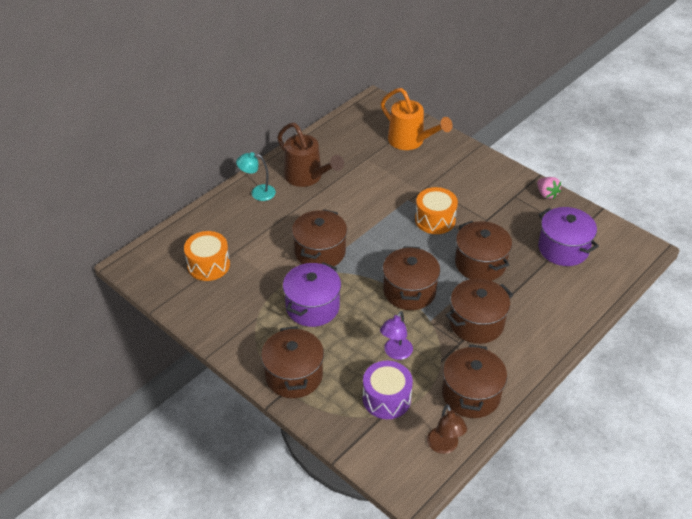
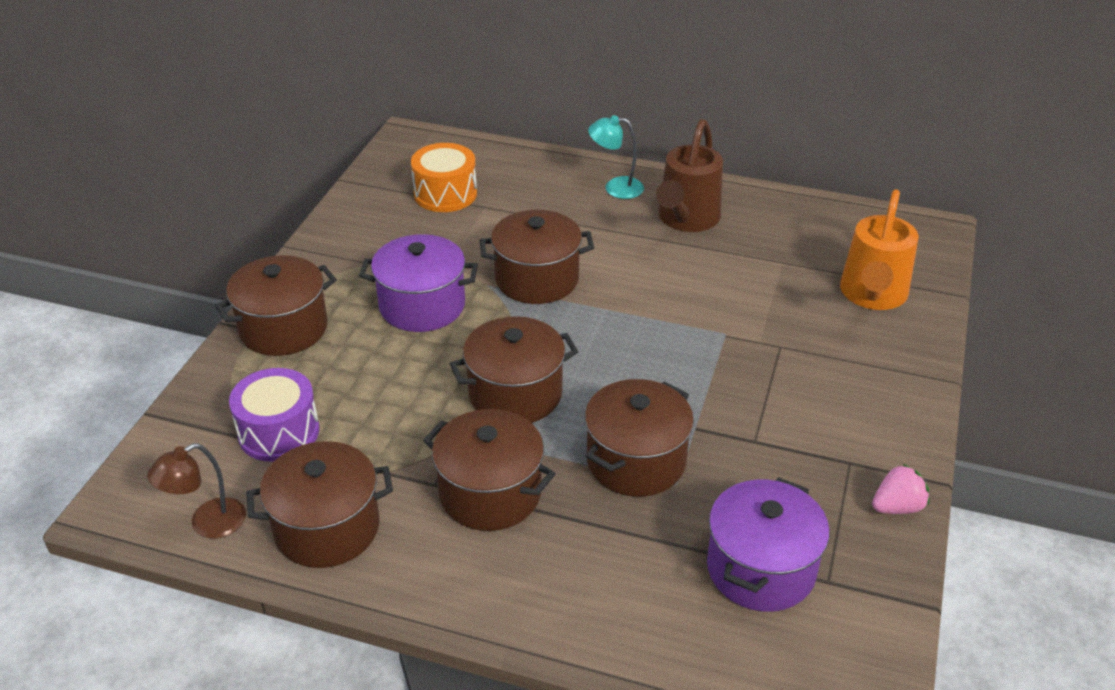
camera: 65 degrees right, 5 degrees down
(257, 192) = (615, 187): turquoise lamp -> turquoise lamp turned 60 degrees counterclockwise
(395, 353) = (374, 416): purple lamp -> none
(435, 220) = (702, 377): orange drum -> none
(546, 194) = (897, 507): pink strawberry -> pink strawberry turned 150 degrees counterclockwise

